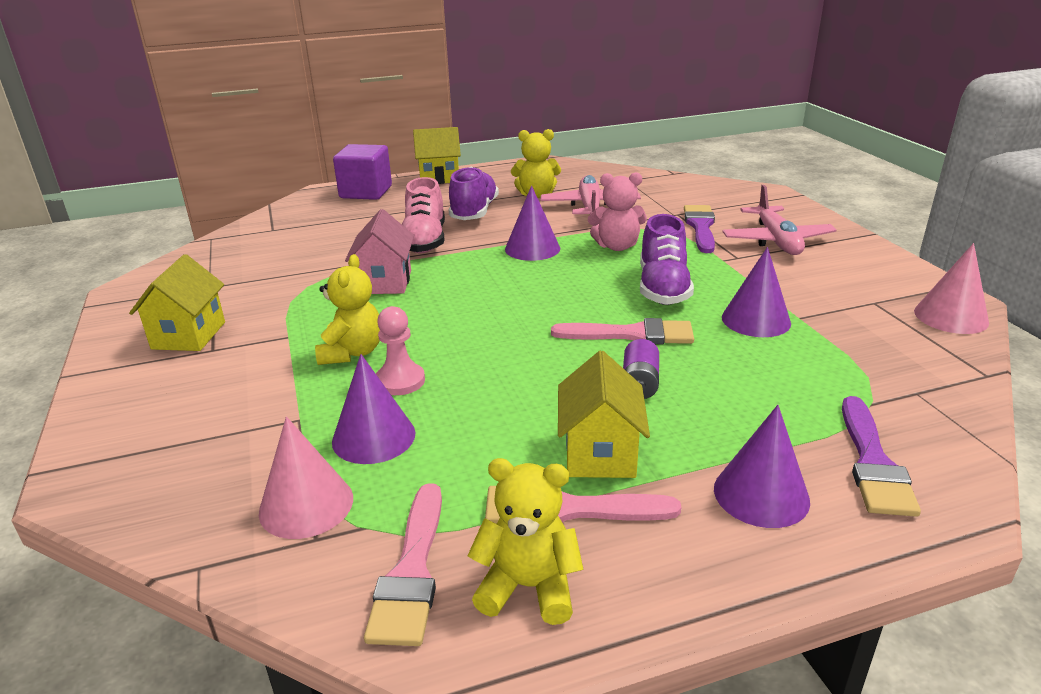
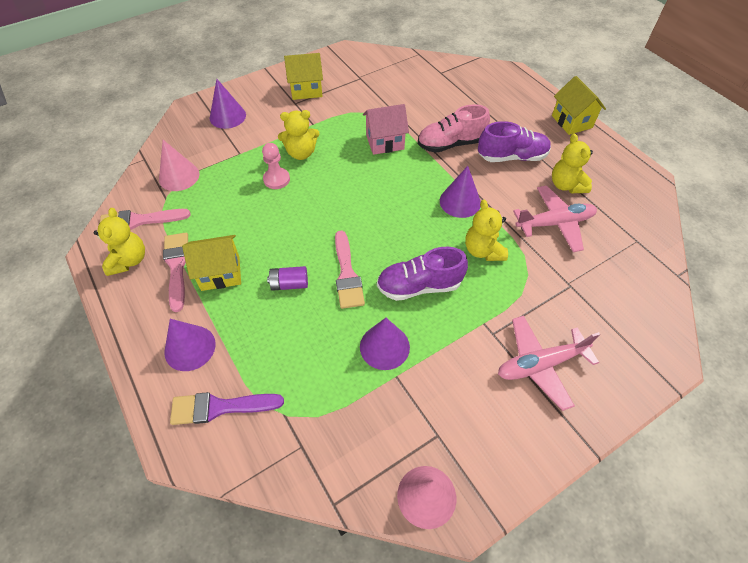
camera: 75 degrees right, 25 degrees up
(366, 192) = (521, 92): purple cube -> none
(373, 437) = (227, 183): purple cone -> purple cone (227, 116)
(617, 246) = (483, 250): pink teddy bear -> yellow teddy bear
(700, 227) = (547, 304): purple brush -> none

